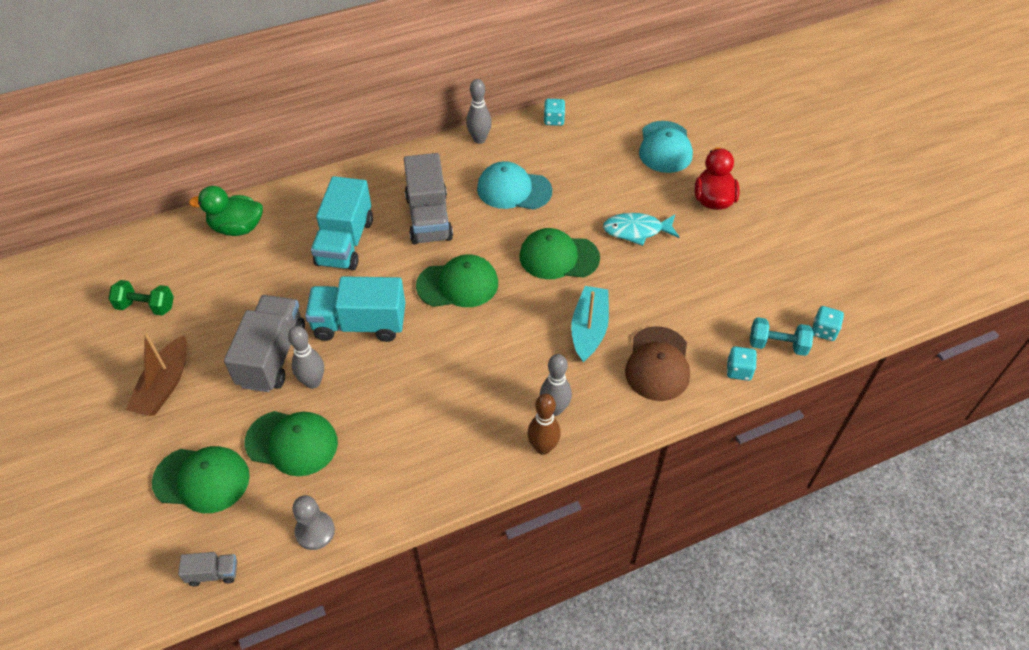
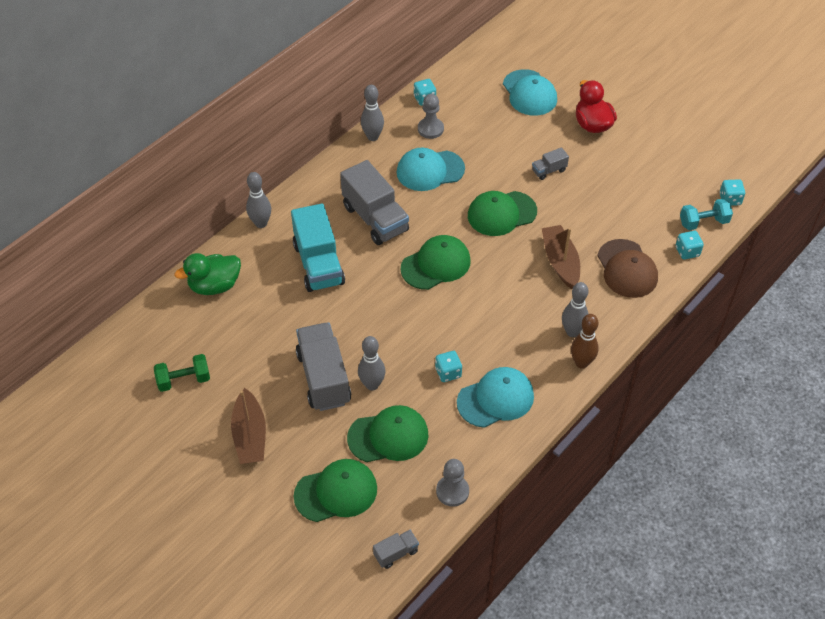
camera: 25 degrees left, 0 degrees up
(319, 185) = (261, 223): none -> grey bowling pin
(359, 324) = (378, 326): turquoise truck -> none
(396, 400) = (448, 372): none -> turquoise dice
(426, 449) = (495, 399): none -> turquoise cap
(541, 150) = (430, 129): none -> grey pawn
(589, 329) = (560, 262): turquoise boat -> brown boat
(636, 231) = (549, 170): turquoise fish -> grey truck

